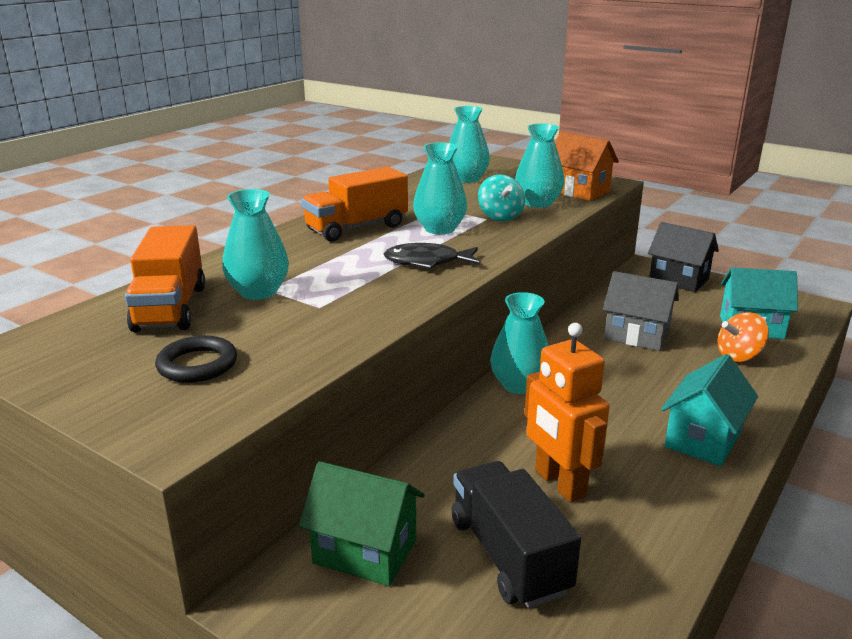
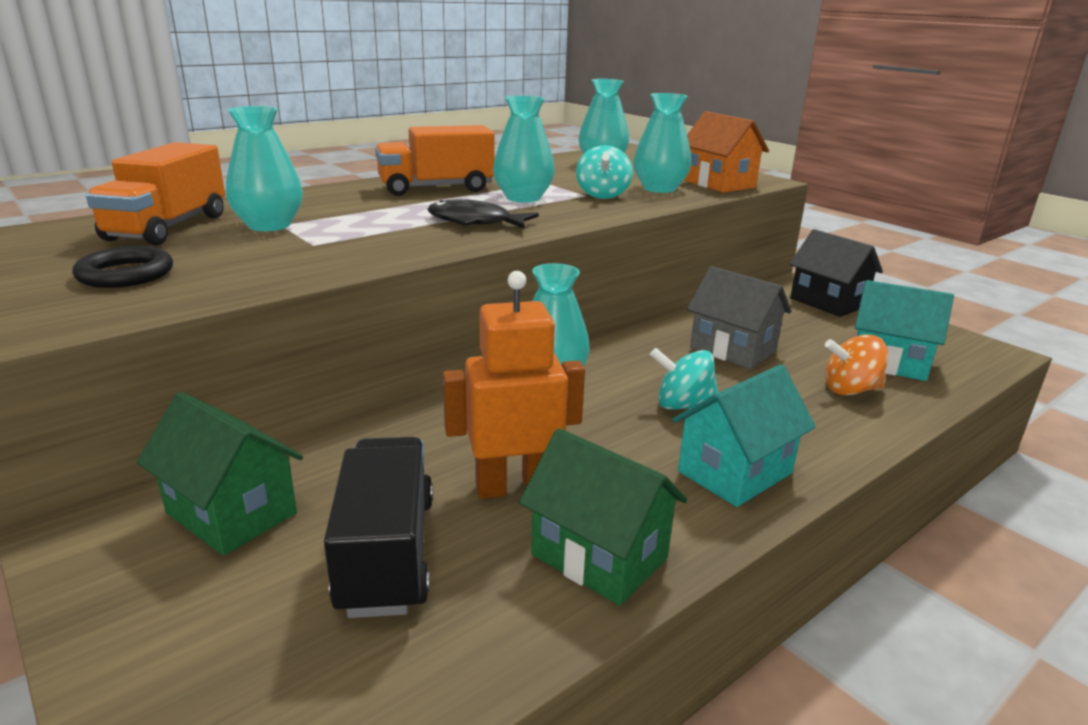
camera: 15 degrees right, 0 degrees up
(559, 483) = (514, 486): orange robot -> orange robot turned 90 degrees clockwise
(633, 392) = (683, 406): none -> turquoise spinning top
(656, 523) = (599, 556): none -> green house

